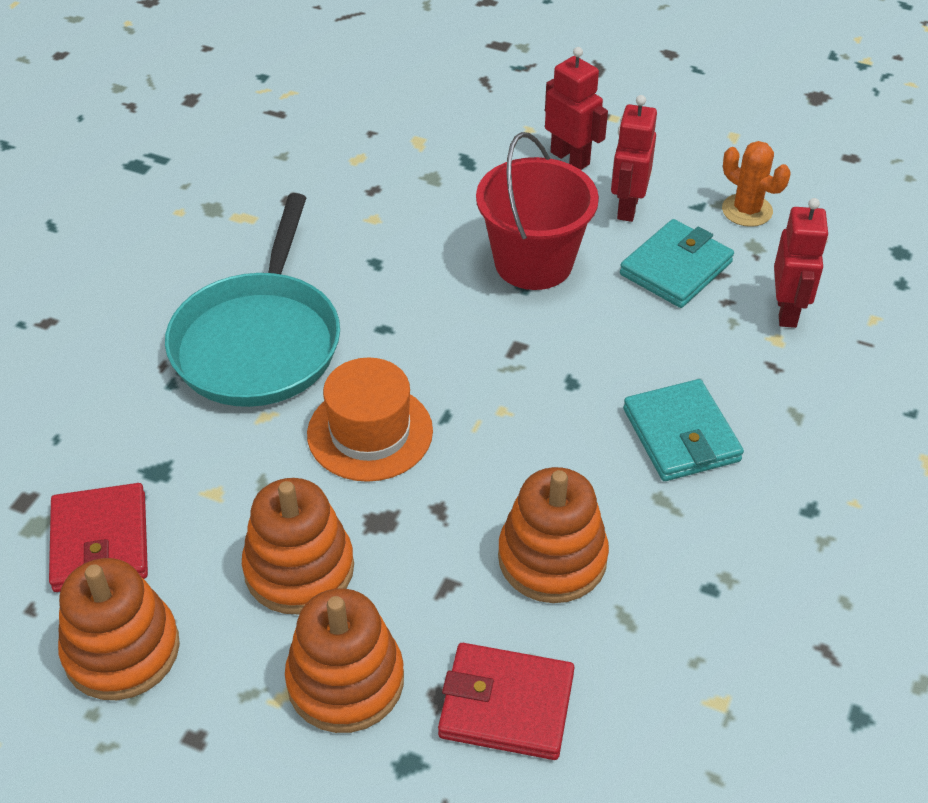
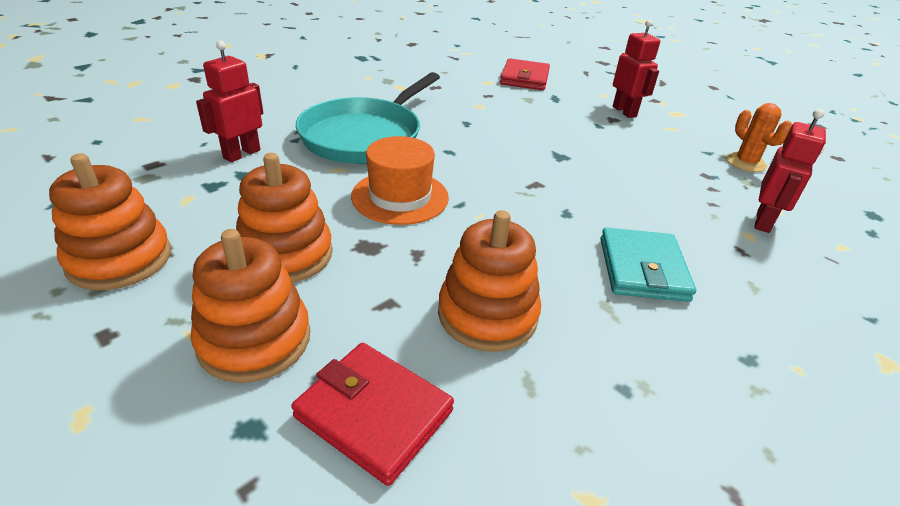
camera: 20 degrees right, 10 degrees down
(100, 542) = (173, 197): red wallet -> red wallet (524, 78)
(533, 263) = (573, 148): red bucket -> none
(627, 207) = (654, 140): red robot -> red robot (241, 154)
(676, 268) = (678, 177): turquoise wallet -> none

